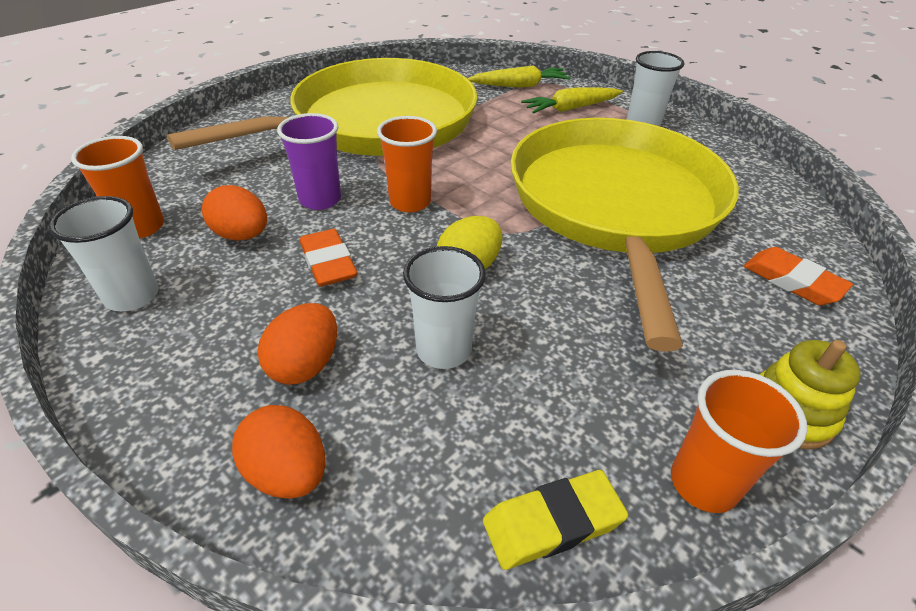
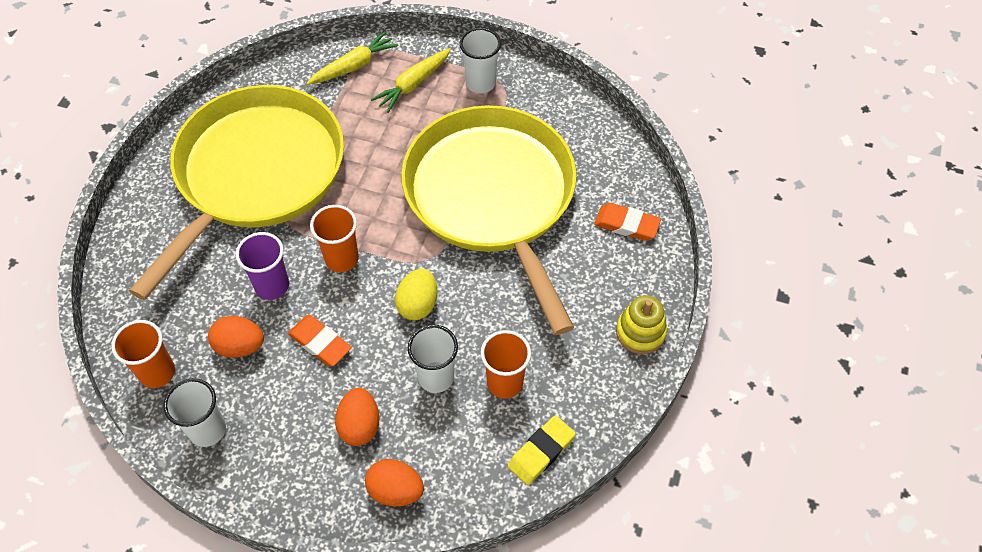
camera: 25 degrees left, 15 degrees up
(703, 483) = (606, 396): orange cup -> orange cup (505, 382)

